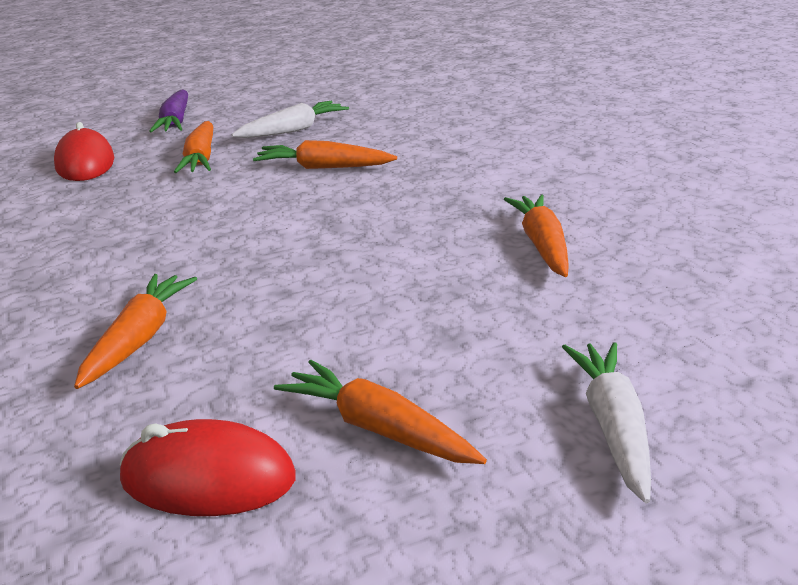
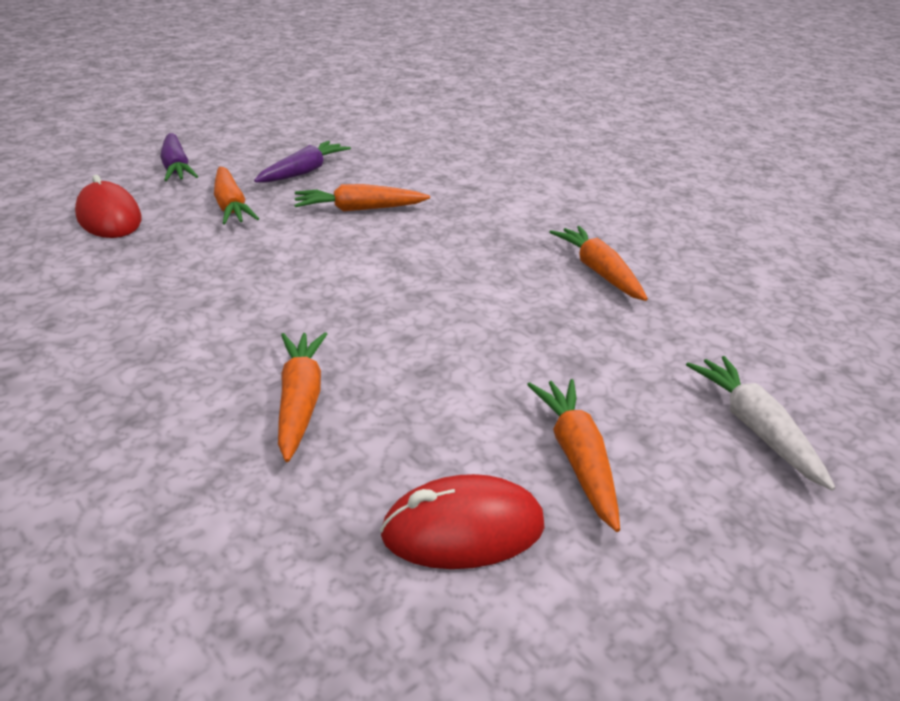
camera: 20 degrees left, 5 degrees up
(293, 130) = (303, 172): white carrot -> purple carrot
(378, 429) = (577, 458): orange carrot -> orange carrot turned 60 degrees clockwise

